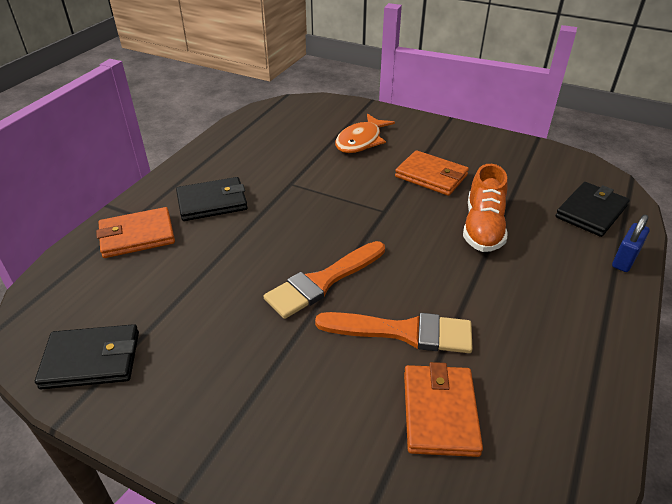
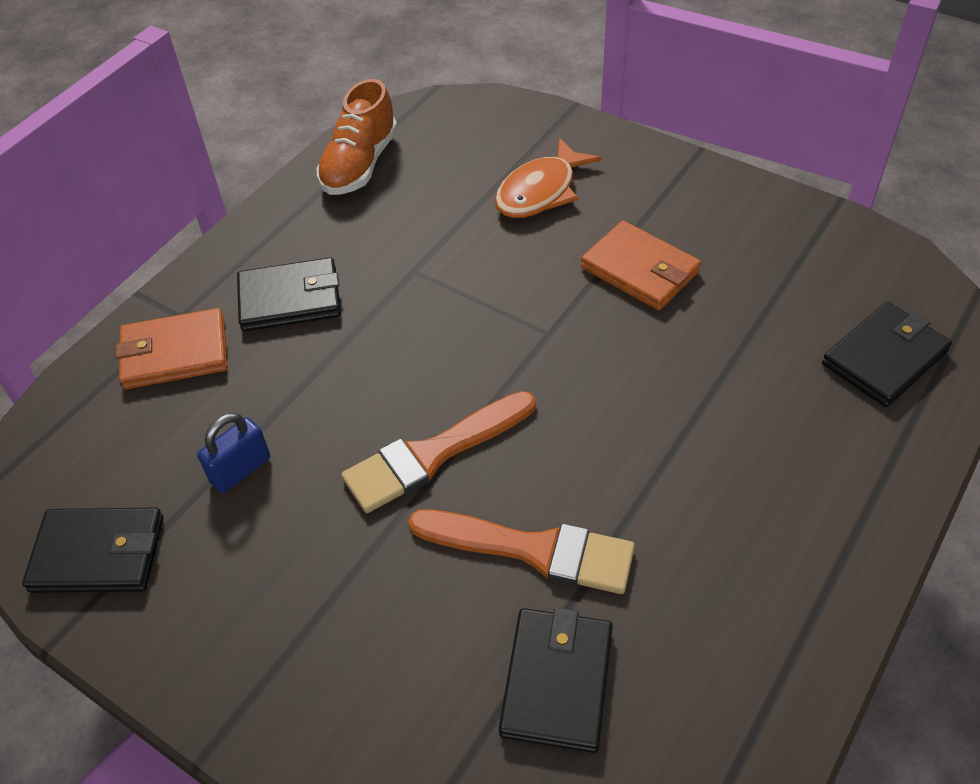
camera: 10 degrees right, 10 degrees up
(440, 412) = (557, 681): orange wallet -> black wallet
(483, 227) = (698, 376): orange shoe -> orange shoe (360, 164)
(624, 260) = (910, 453): blue padlock -> blue padlock (240, 470)

